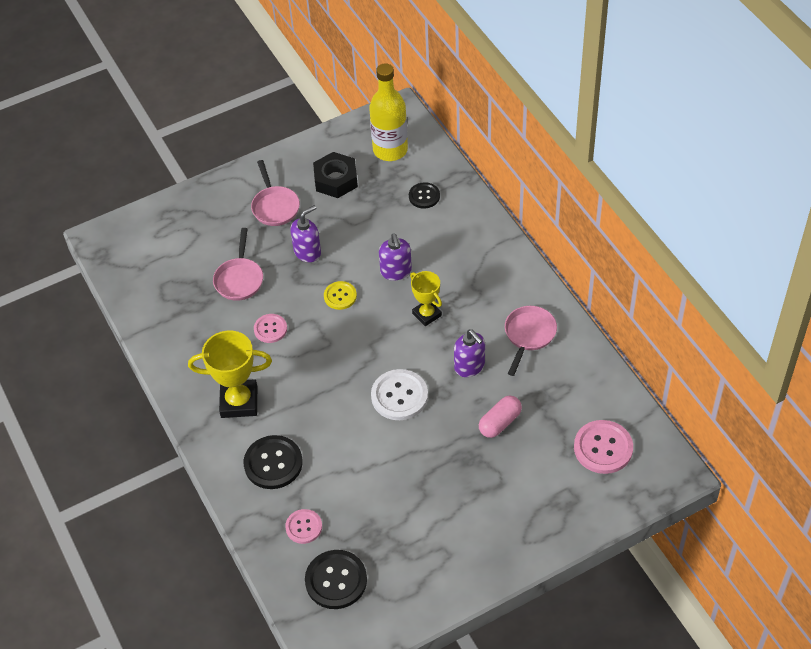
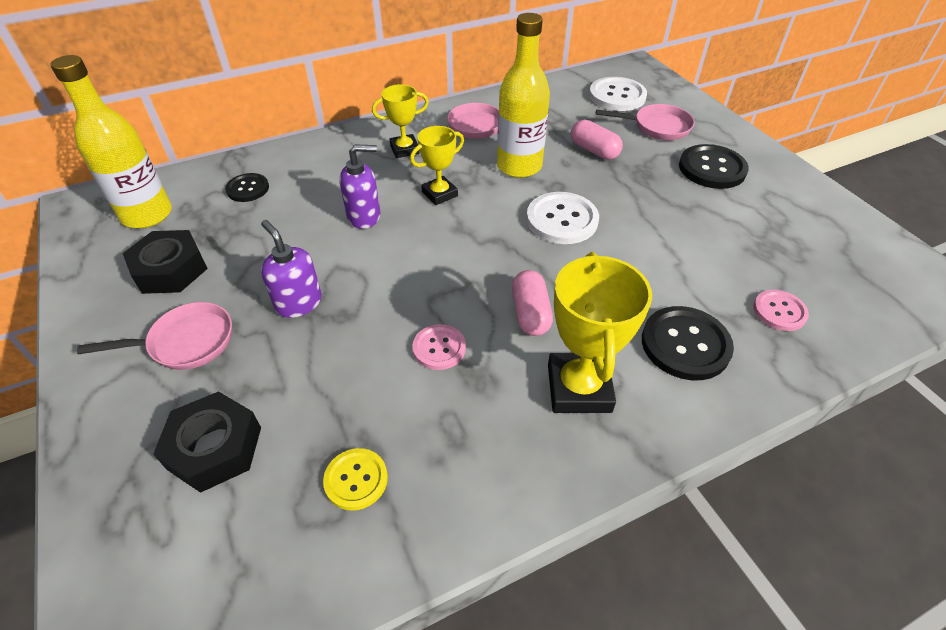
camera: 90 degrees left, 5 degrees down
(204, 240) = (214, 448): none -> black nut
(239, 279) = (326, 391): pink pan -> pink pan (657, 127)
(300, 376) = (530, 313): none -> pink capsule
(336, 580) = (845, 281): black button -> black button (712, 168)
(340, 296) = (392, 269): yellow button -> yellow button (356, 480)
(469, 366) = (519, 166): purple soap dispenser -> yellow bottle
(486, 284) = (404, 149): none -> yellow trophy
(603, 448) = (617, 96): pink button -> white button

